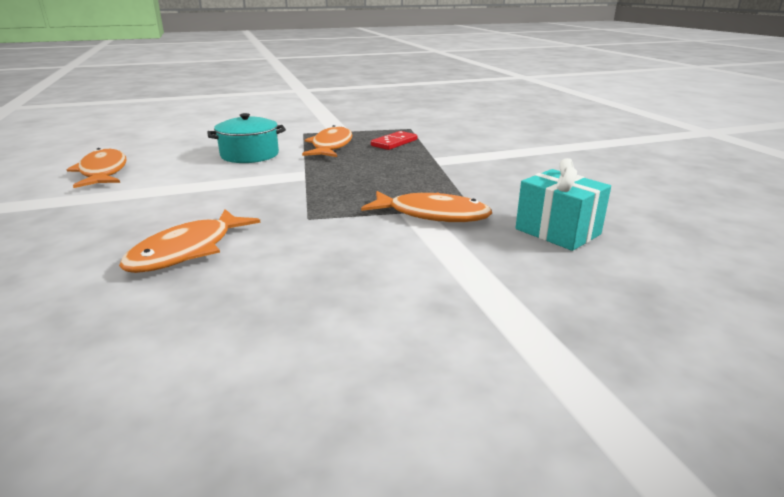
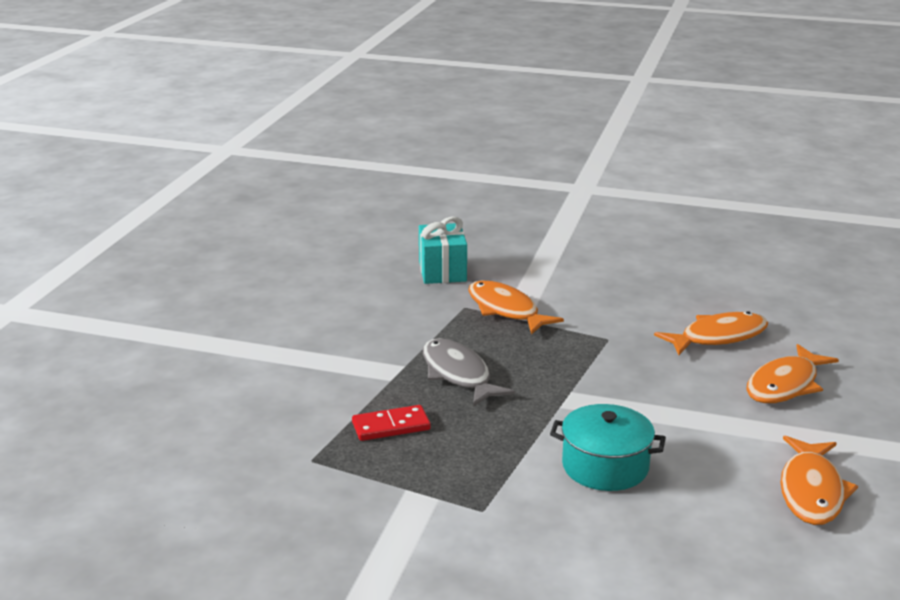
camera: 145 degrees left, 0 degrees up
(331, 146) = (481, 449): orange fish -> orange fish (785, 385)
(396, 168) = (458, 374): none -> grey fish

